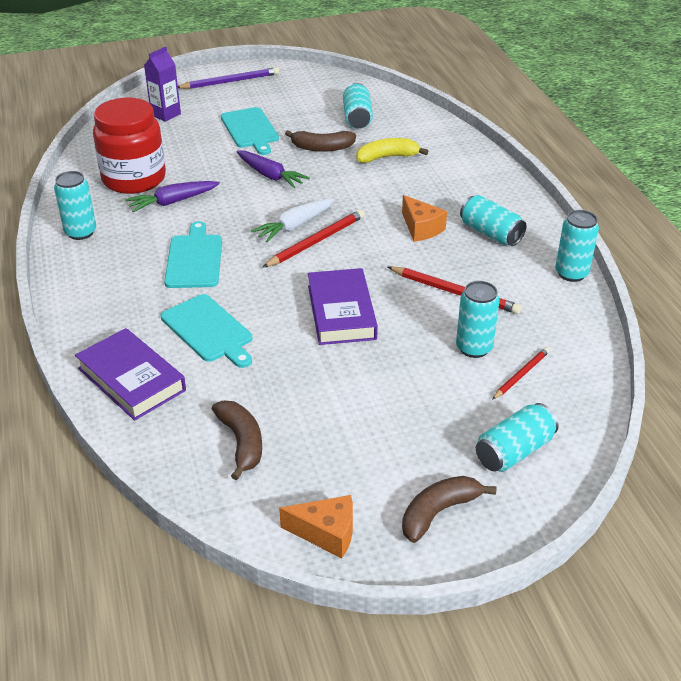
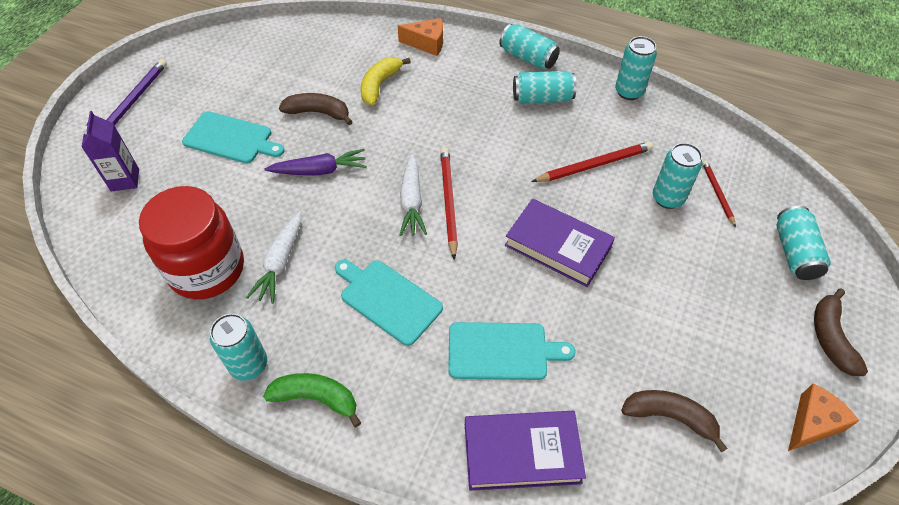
camera: 50 degrees left, 15 degrees up
(83, 270) = (316, 398): none -> green banana
(172, 202) = (280, 262): purple carrot -> white carrot
(322, 148) = (318, 113): brown banana -> brown banana turned 120 degrees counterclockwise
(357, 118) = (301, 64): turquoise can -> turquoise can (528, 57)
(421, 228) = (496, 130): orange cheese -> orange cheese (427, 43)

